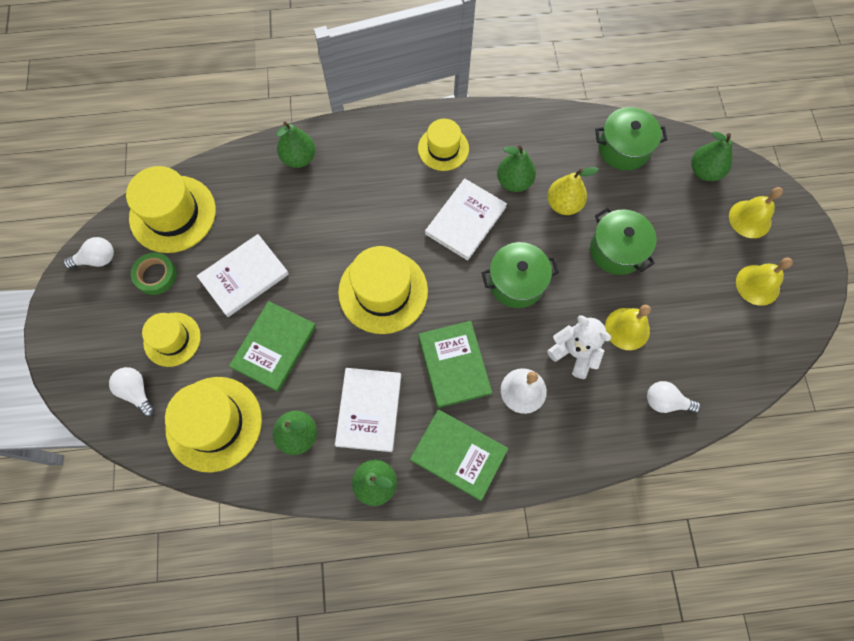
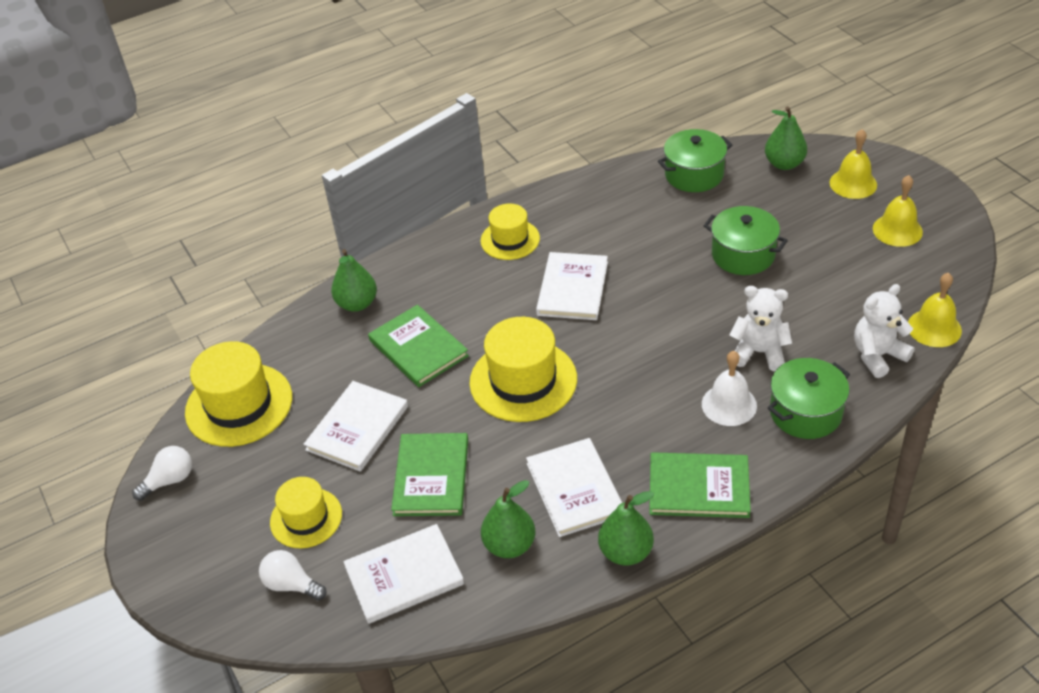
camera: 20 degrees left, 25 degrees down
(156, 275) = (251, 467): green tape -> none
(214, 423) = (404, 575): yellow hat -> white book
(454, 364) = (641, 412): green book -> green book (418, 348)
(514, 182) = (602, 239): green pear -> none
(516, 282) = (660, 318): green pot -> green pot (805, 412)
(563, 204) = (664, 239): yellow pear -> none
(627, 328) = (798, 312): yellow bell -> yellow bell (934, 328)
(665, 401) = (877, 355): white light bulb -> white teddy bear

